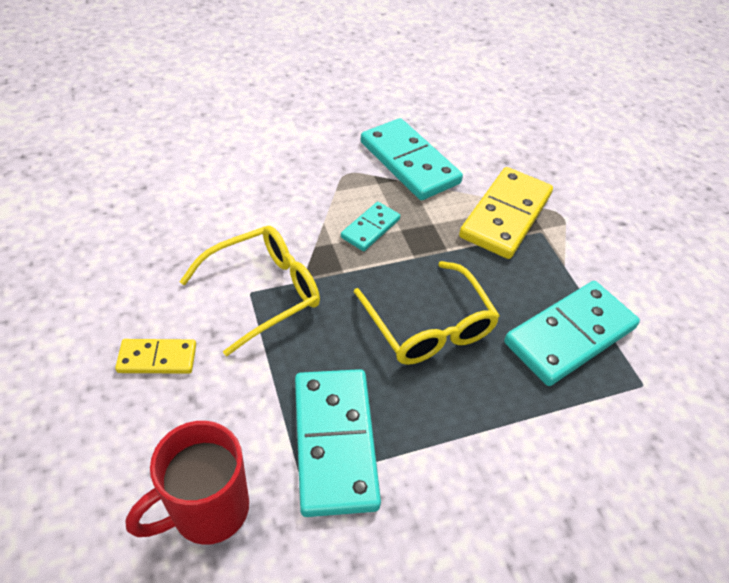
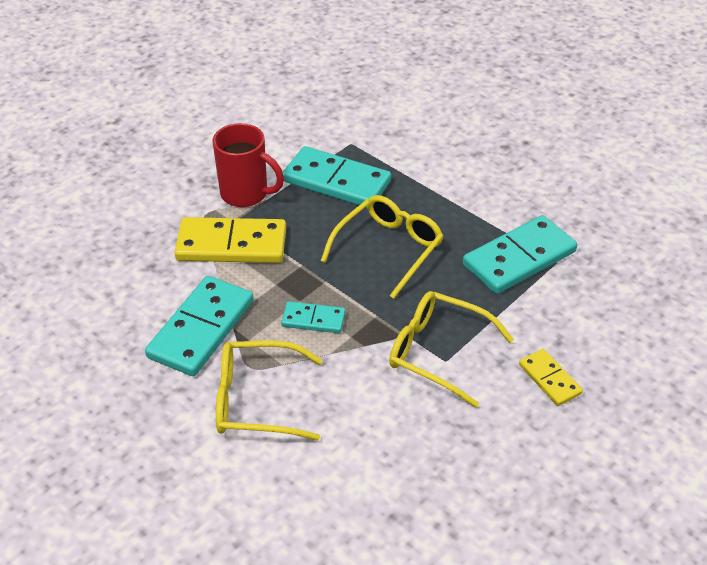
camera: 115 degrees left, 5 degrees down
(207, 510) = (613, 293): red mug -> red mug (246, 194)
(310, 164) = (257, 400): none -> yellow glasses

